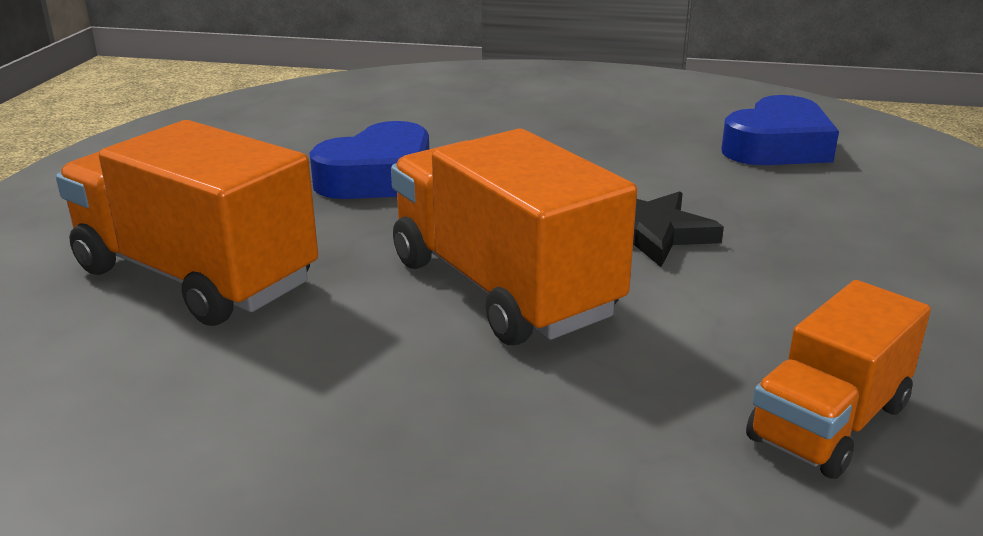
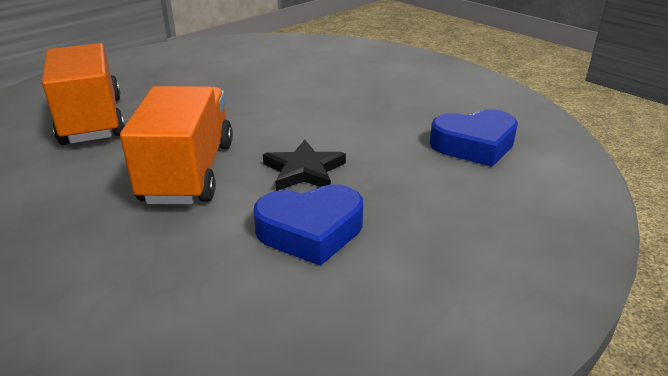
camera: 35 degrees right, 5 degrees up
(379, 177) = (234, 97): blue heart -> blue heart (310, 231)
(829, 422) = (202, 305): orange truck -> none

